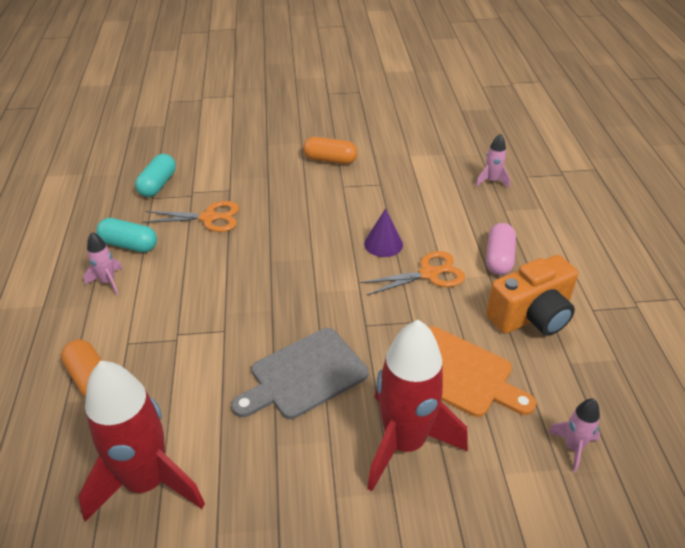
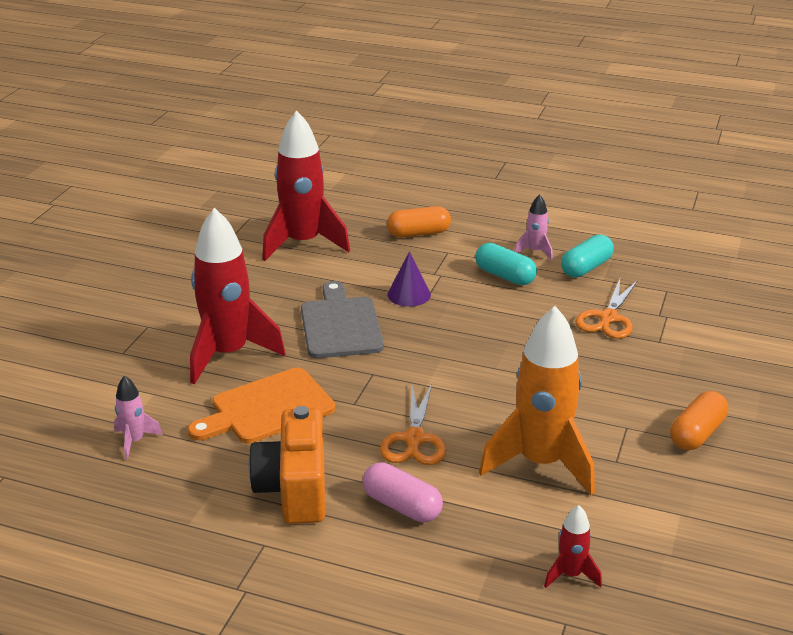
camera: 115 degrees right, 10 degrees down
(158, 184) = (692, 297): turquoise capsule -> turquoise capsule (504, 276)
(383, 244) = (488, 423): purple cone -> purple cone (409, 294)
(407, 211) = (541, 463): none -> orange rocket
(491, 181) = (570, 575): pink rocket -> red rocket

